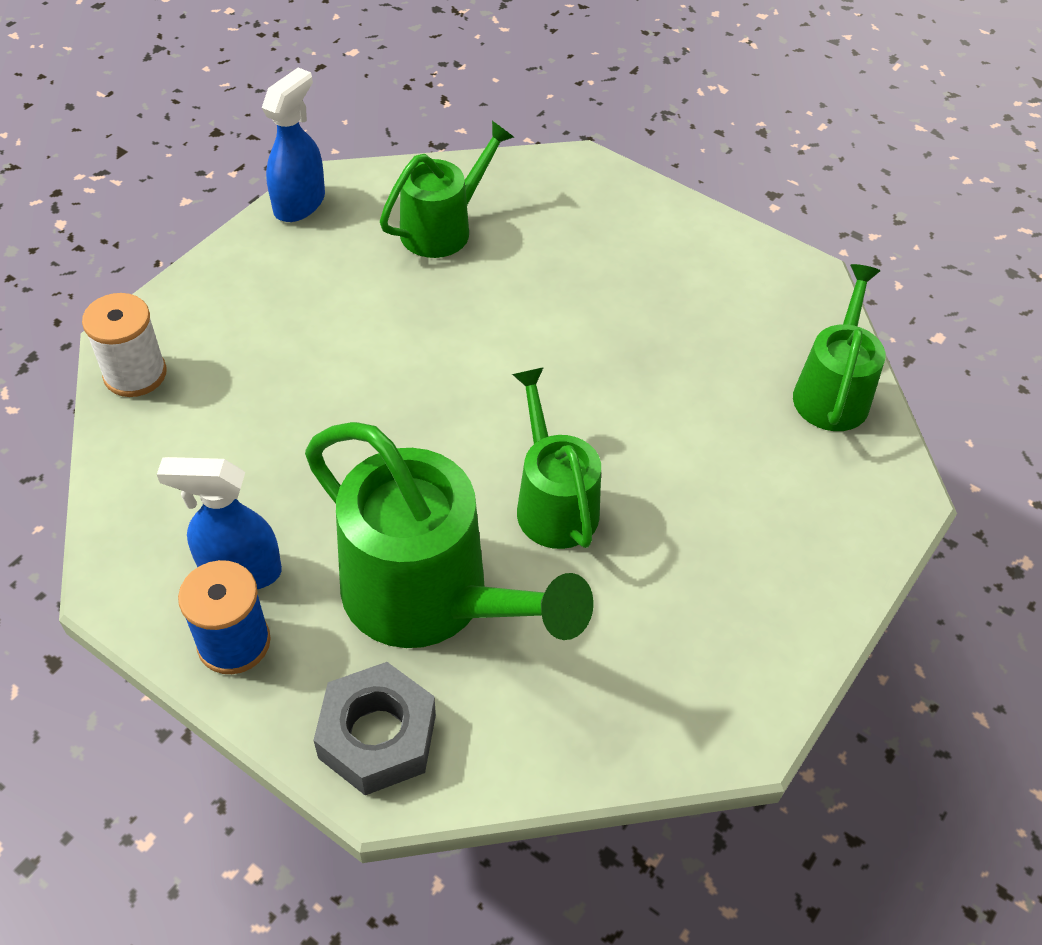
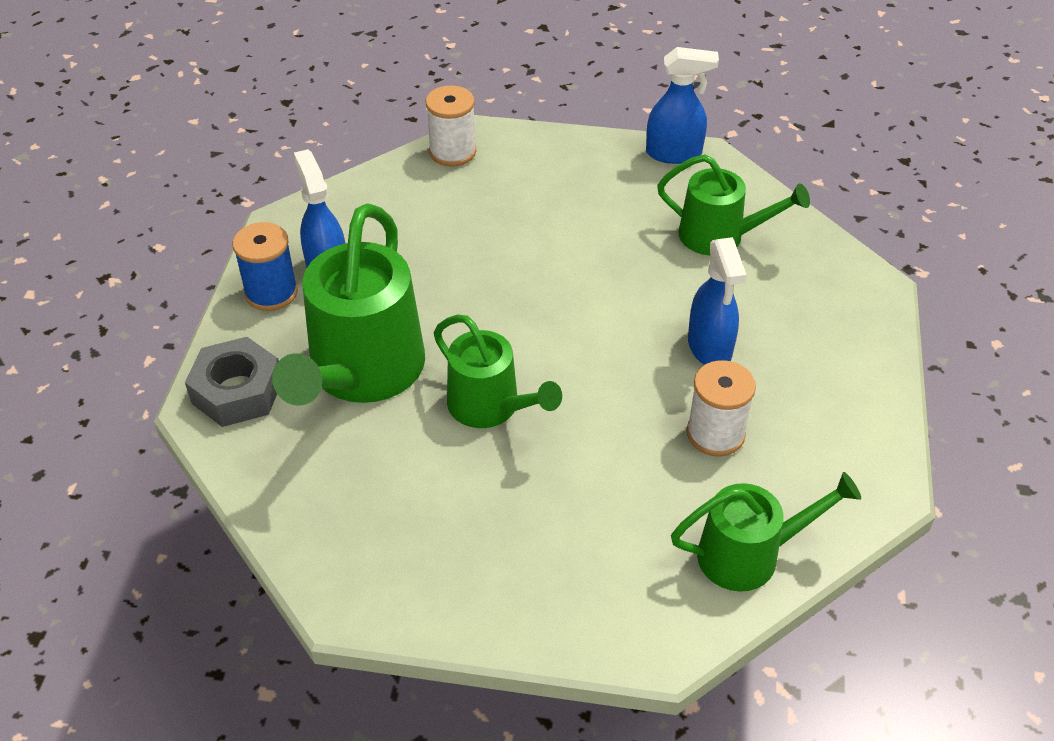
camera: 65 degrees right, 5 degrees down
(553, 502) = (491, 407): green watering can -> green watering can turned 90 degrees clockwise
(581, 303) = (710, 347): none -> blue spray bottle
(687, 349) = (715, 434): none -> white spool

